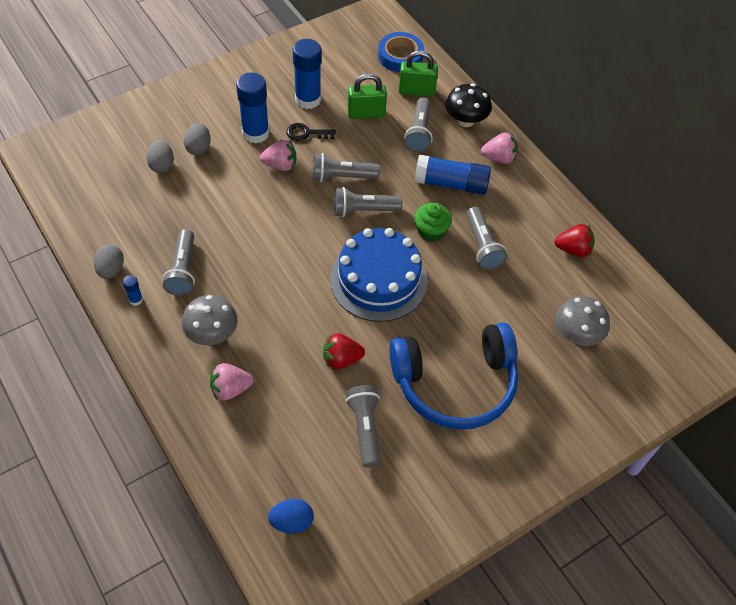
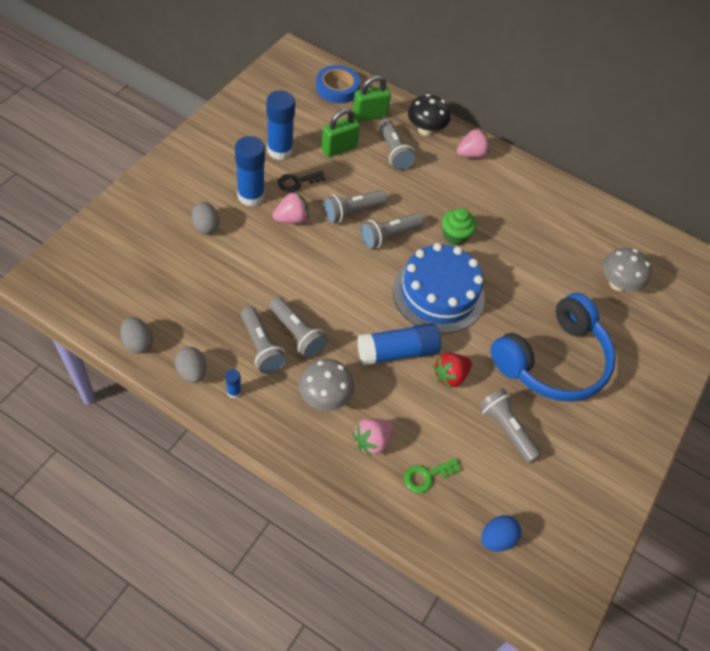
camera: 30 degrees left, 0 degrees up
(162, 165) = (180, 254): grey egg -> grey egg (138, 343)
(261, 439) = (426, 476): none -> green key
(451, 184) = (447, 189): blue glue stick -> blue glue stick (397, 352)
(482, 246) = (503, 234): grey flashlight -> grey flashlight (297, 333)
(573, 249) = (573, 213): red strawberry -> none

